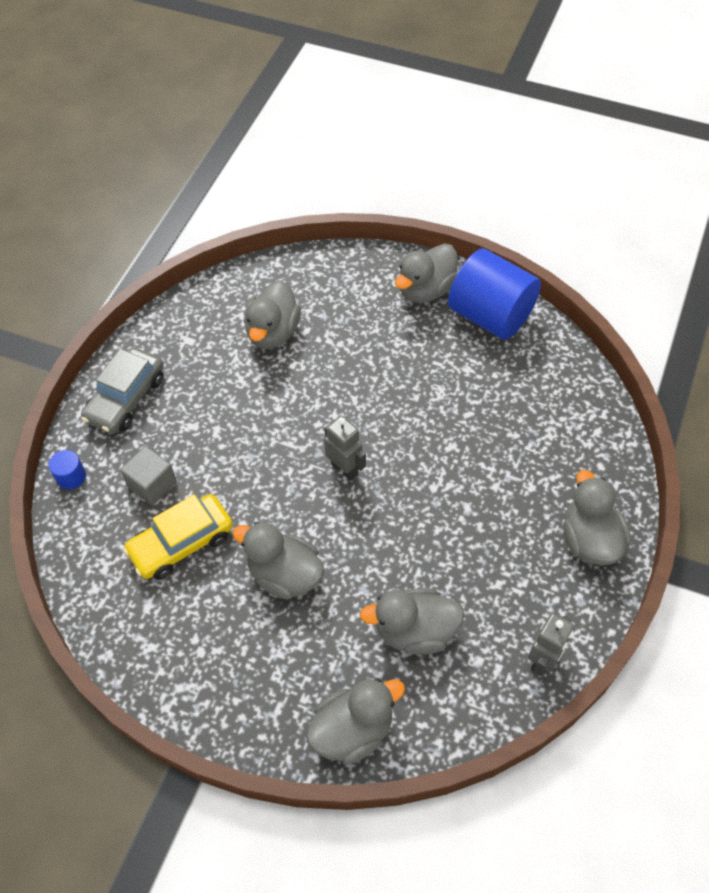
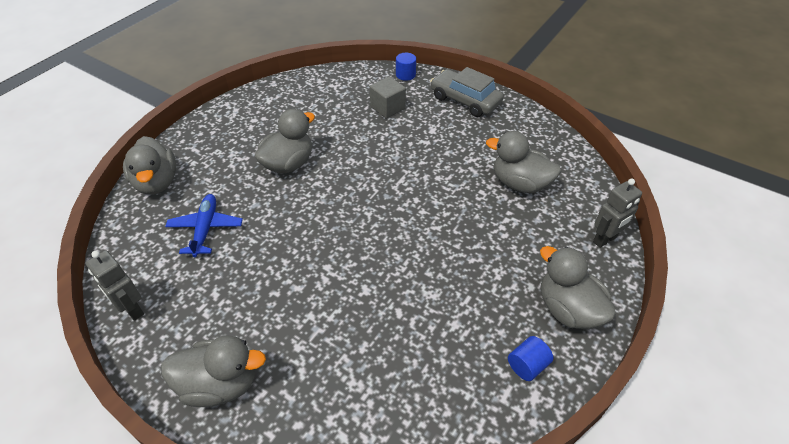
camera: 100 degrees right, 10 degrees down
(181, 543) = (336, 117): yellow car -> none
(345, 469) = (366, 210): grey robot -> grey robot (605, 239)
(415, 631) = (206, 229): grey duck -> blue plane
(490, 315) = (527, 365): blue cylinder -> blue cylinder, size x0.40

